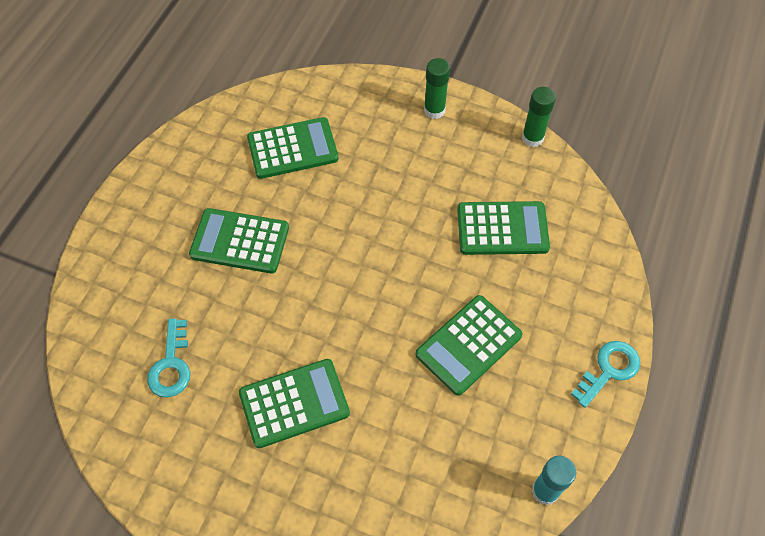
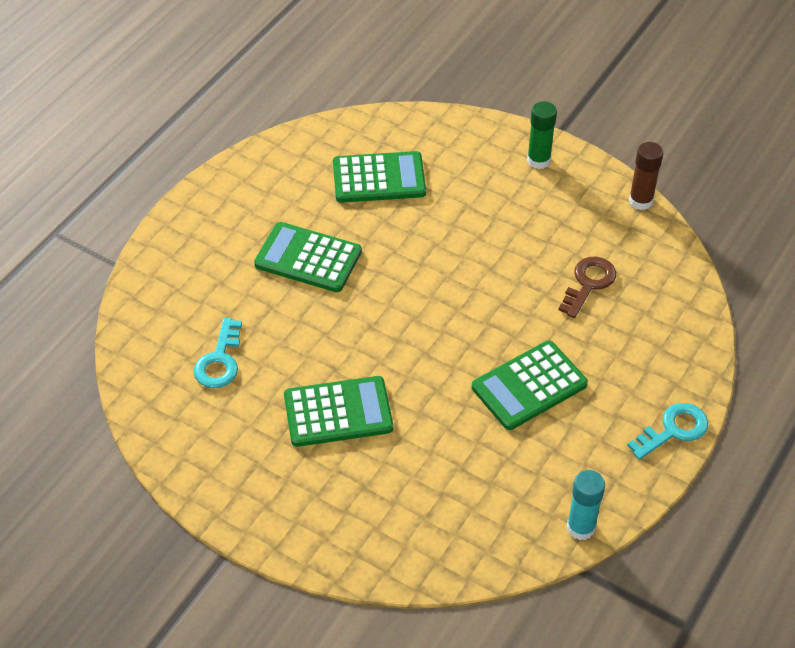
camera: 10 degrees right, 10 degrees down
(502, 229) = (588, 283): green calculator -> brown key
(532, 138) = (640, 201): green glue stick -> brown glue stick

